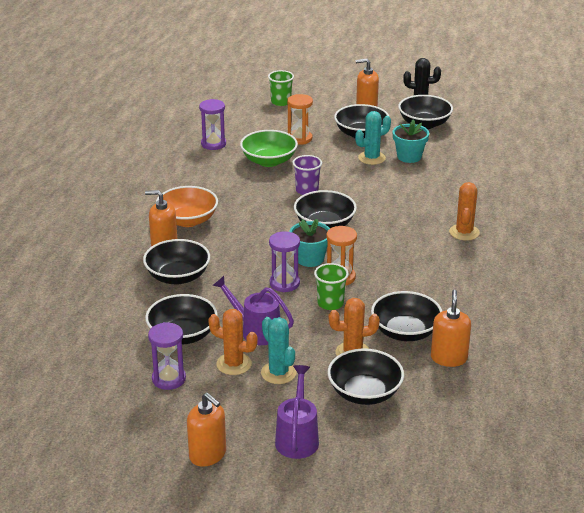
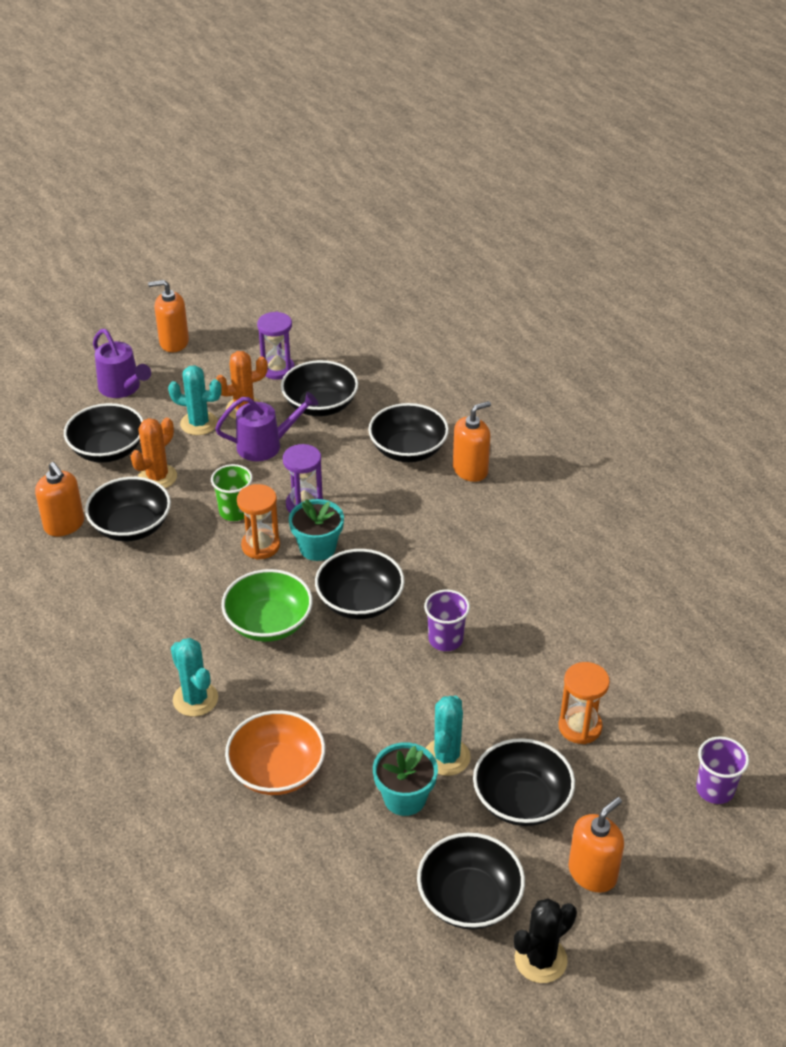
camera: 135 degrees right, 10 degrees up
(188, 220) = (500, 512): orange bowl -> orange bowl (277, 770)
(213, 144) = (655, 638): purple hourglass -> none
(269, 161) = (554, 657): green bowl -> green bowl (268, 623)
(281, 102) = (715, 789): green cup -> purple cup
(464, 232) = (195, 699): orange cactus -> turquoise cactus

